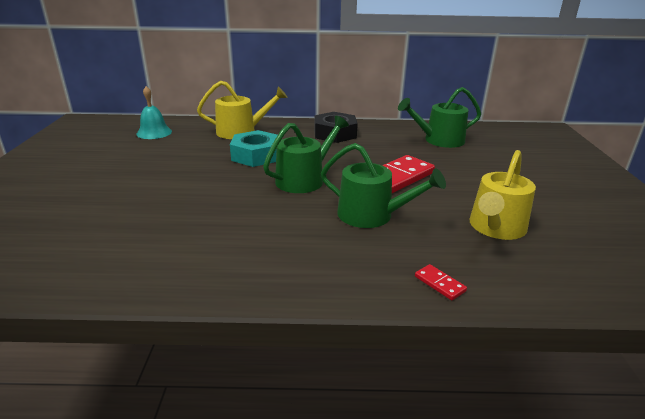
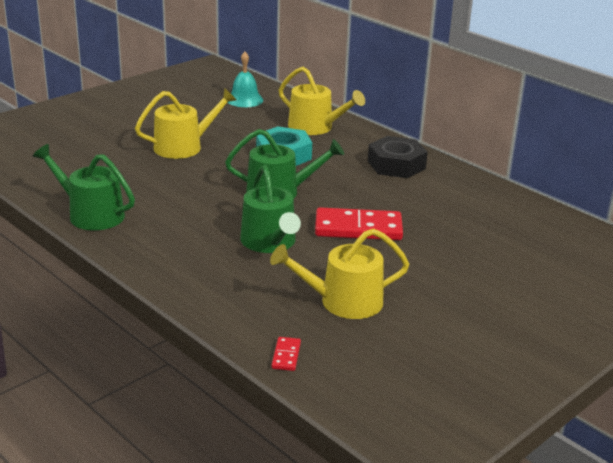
camera: 45 degrees right, 0 degrees up
(167, 180) = (183, 147): none -> yellow watering can
(439, 140) = (490, 217): green watering can -> green watering can (91, 214)
(439, 284) = (216, 303): red domino -> red domino (286, 356)

